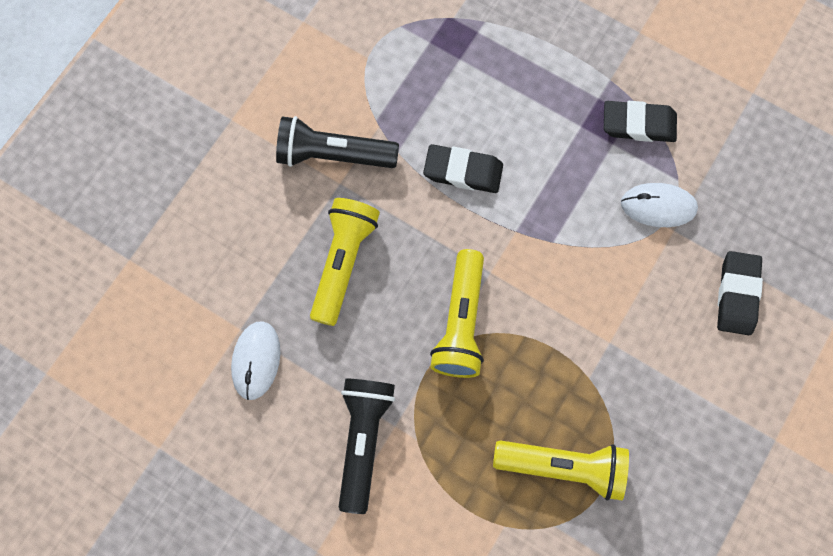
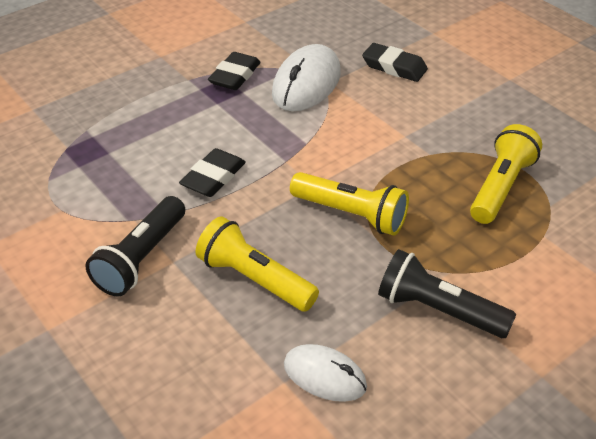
camera: 70 degrees left, 30 degrees down
(658, 206) = (306, 84): white mouse -> white mouse, size x1.60

